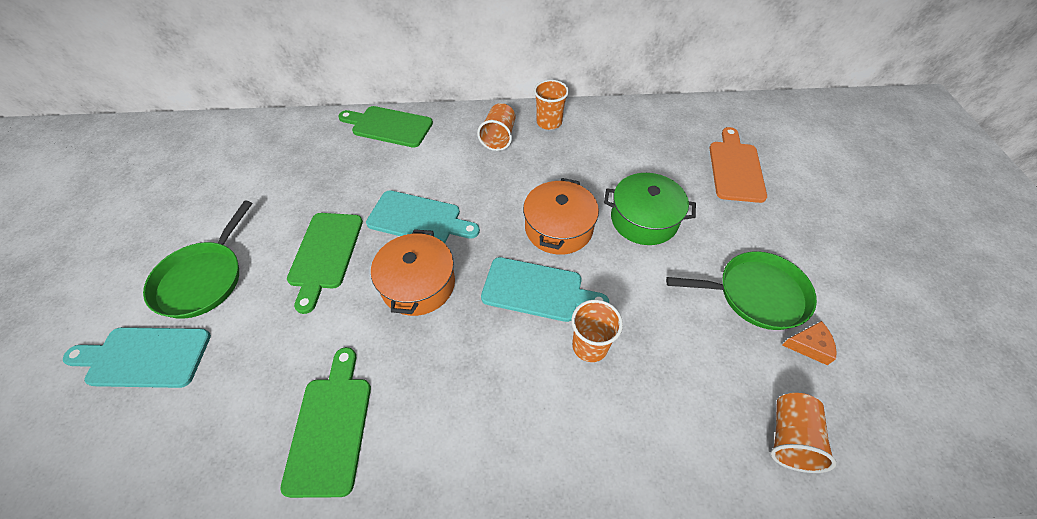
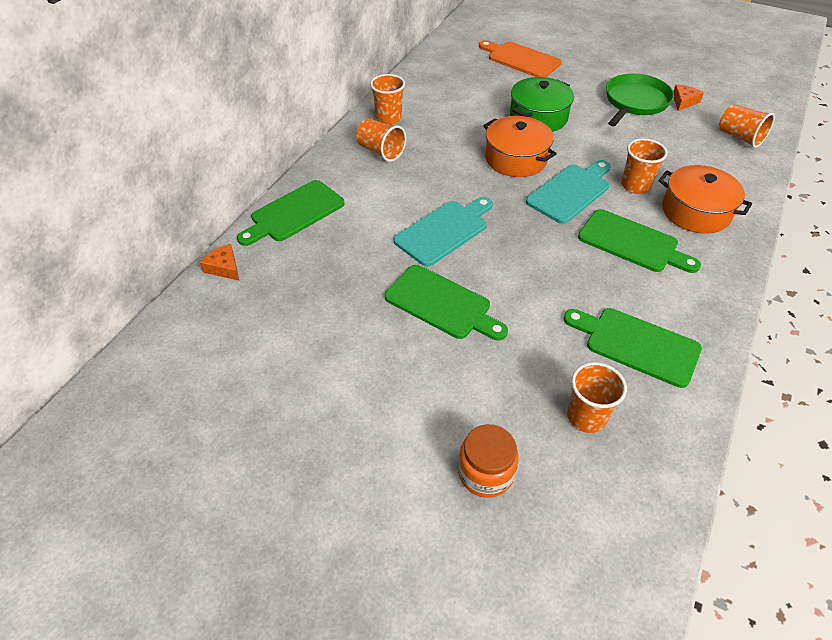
camera: 60 degrees left, 5 degrees down
(144, 357) = (485, 473): turquoise cutting board -> orange jar
(203, 279) = (408, 407): green pan -> none
(221, 413) = (586, 417): none -> orange cup
(311, 121) = (224, 267): none -> orange cheese
(418, 284) = (521, 253): orange pot -> orange pot (695, 212)
(488, 374) = (632, 243): none -> green cutting board

